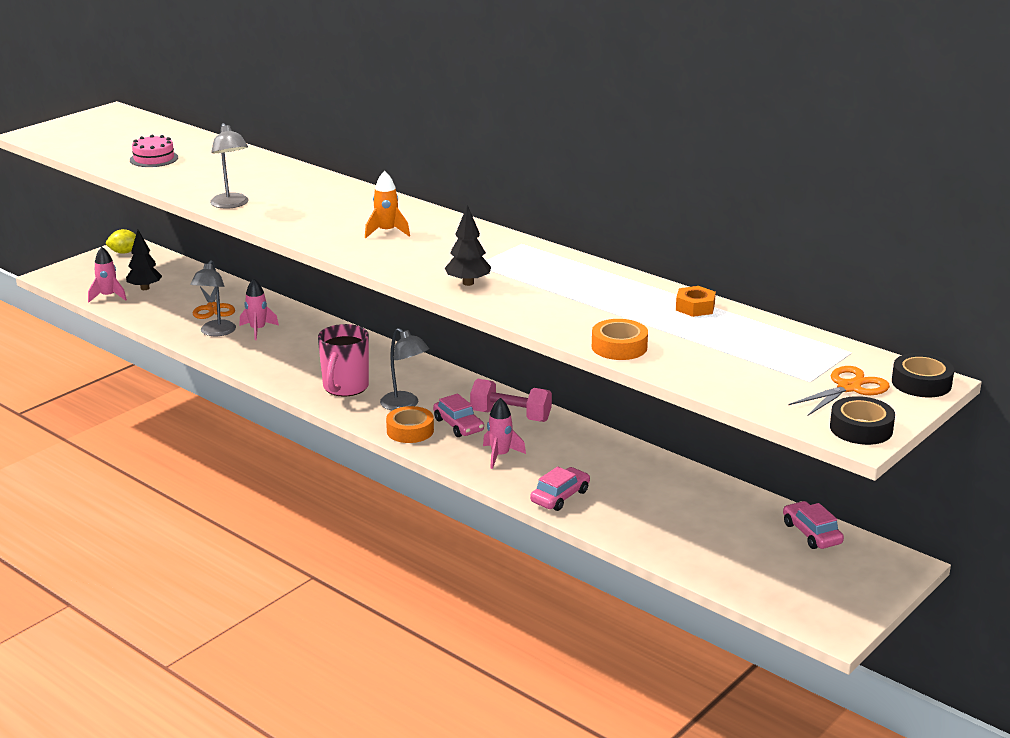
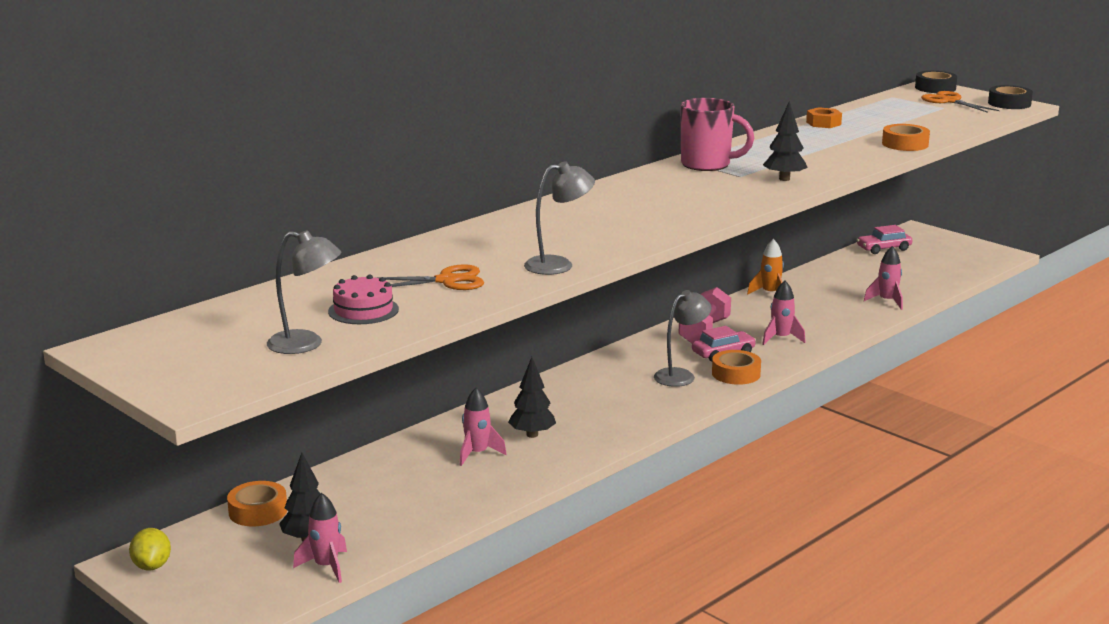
camera: 85 degrees left, 5 degrees down
(185, 271) = (258, 511): none -> orange tape
(213, 308) = (399, 485): orange scissors -> orange scissors (447, 281)
(216, 332) = (477, 480): grey lamp -> grey lamp (306, 344)
(288, 347) = (532, 435): none -> black tree
(345, 387) = (639, 403): pink mug -> pink mug (707, 165)
(386, 232) = (654, 203): orange rocket -> orange rocket (770, 294)
(560, 496) = (848, 320): pink car -> none
(623, 524) = (887, 301): none -> pink rocket

